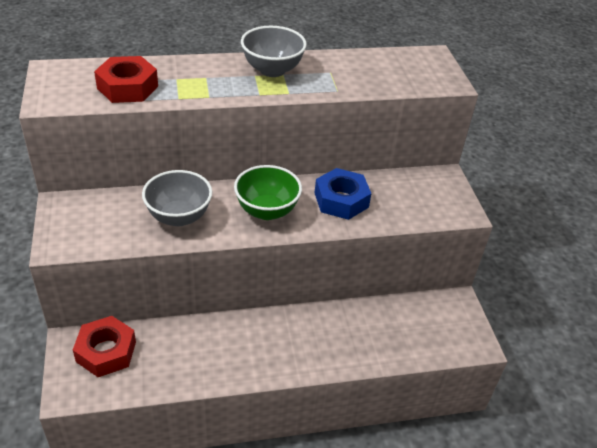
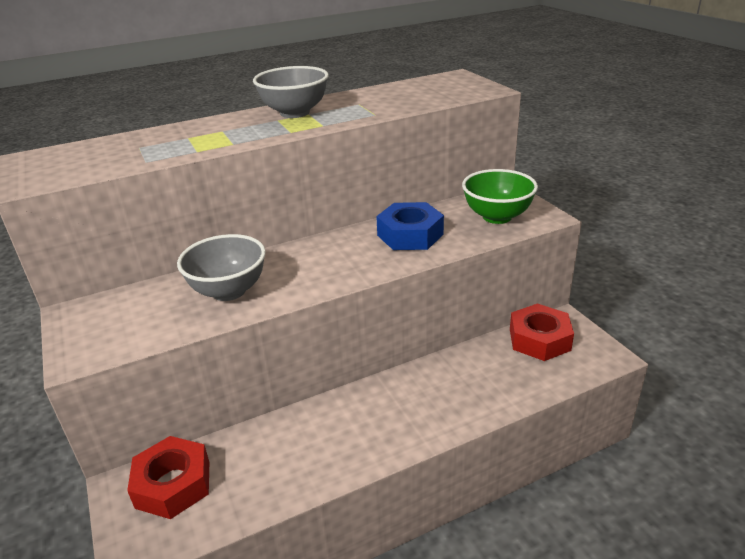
camera: 10 degrees left, 10 degrees down
(127, 87) = (131, 153): red nut -> red nut (539, 339)
(267, 211) = (331, 262): green bowl -> green bowl (497, 217)

